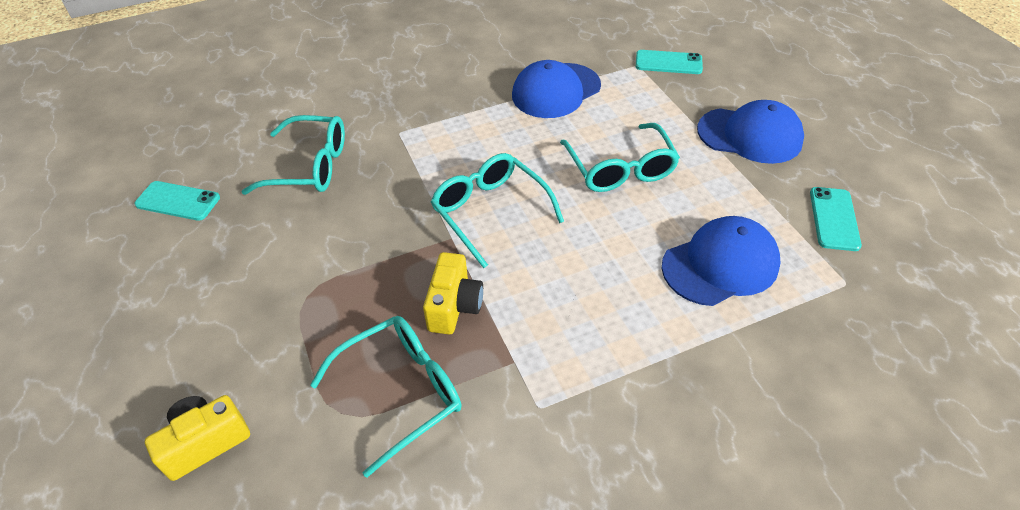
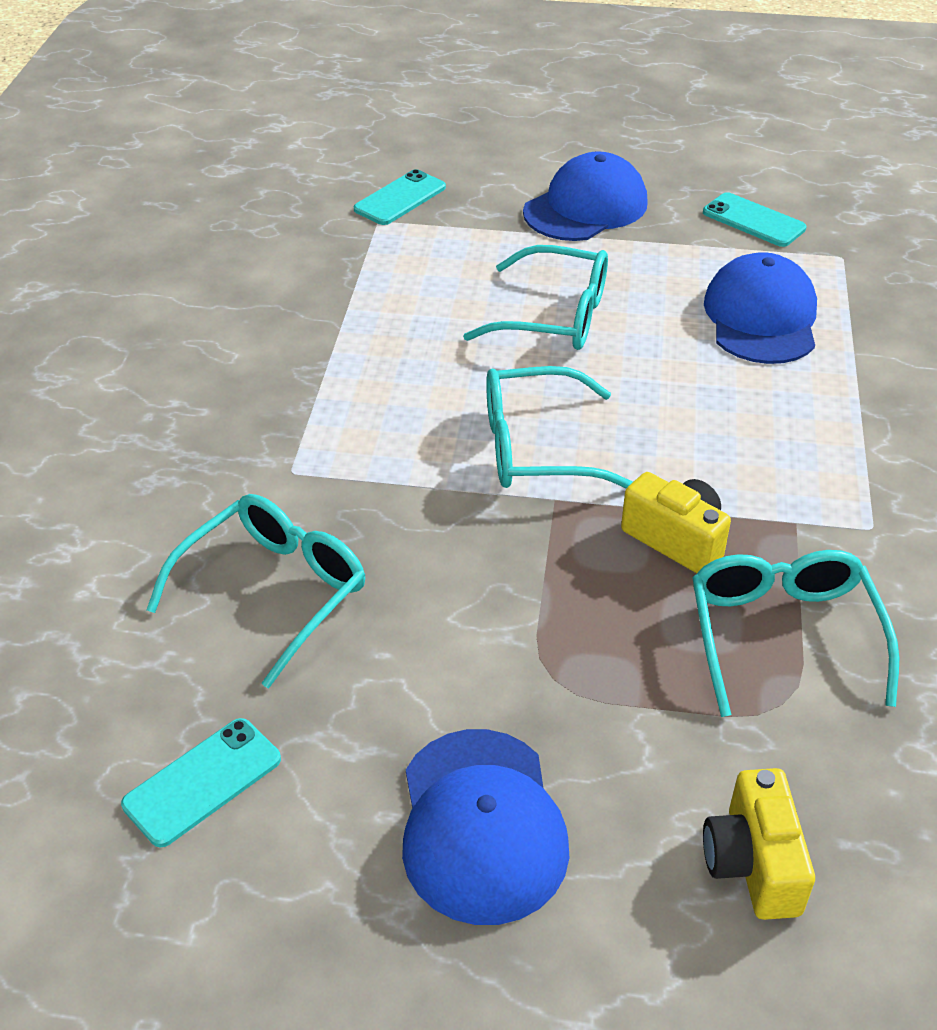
camera: 60 degrees left, 5 degrees down
(556, 91) = (356, 302): blue cap -> blue cap (481, 825)

